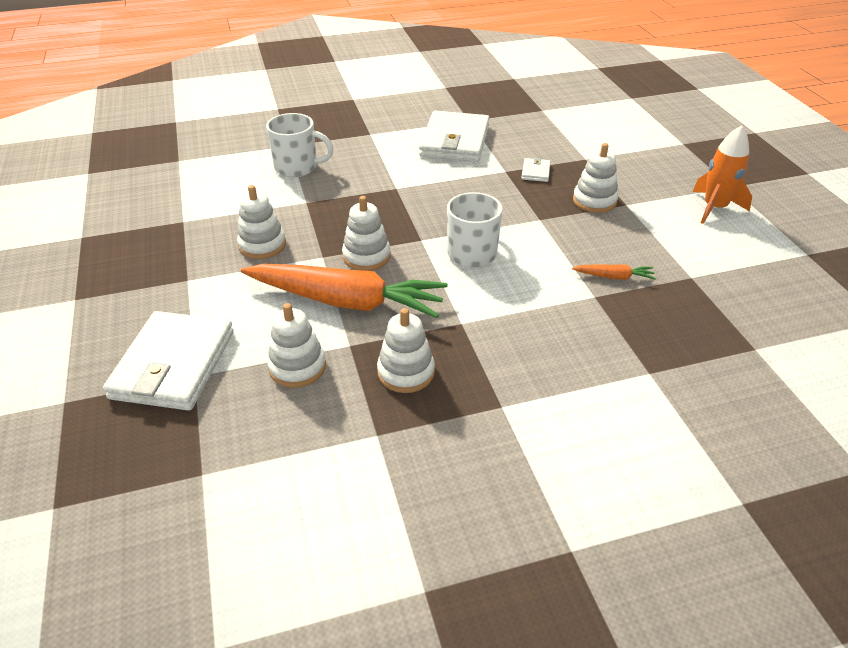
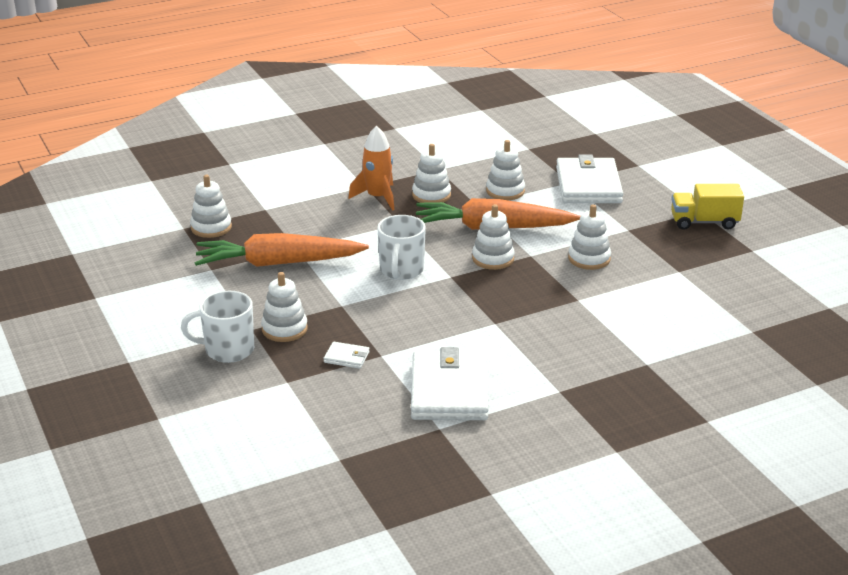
camera: 170 degrees right, 10 degrees down
(89, 280) = (704, 222): none -> yellow truck
(297, 167) = (614, 336): white mug -> white mug (228, 350)
(535, 172) = (346, 357): white wallet -> white wallet turned 75 degrees counterclockwise
(614, 277) = (278, 263): orange carrot -> orange carrot, size x2.48
(714, 208) = (160, 334): orange rocket -> orange rocket (377, 197)
(716, 344) = (211, 227): none -> white stacking toy

